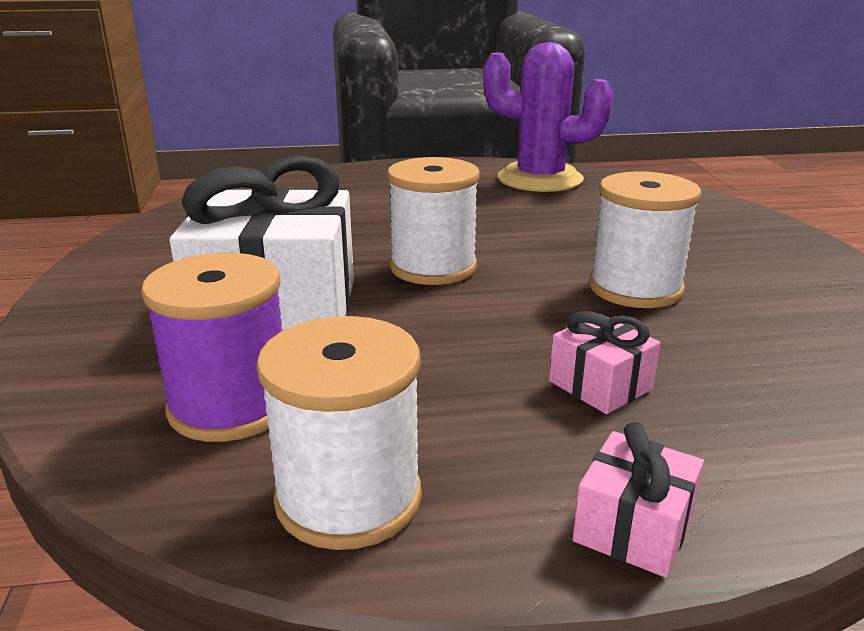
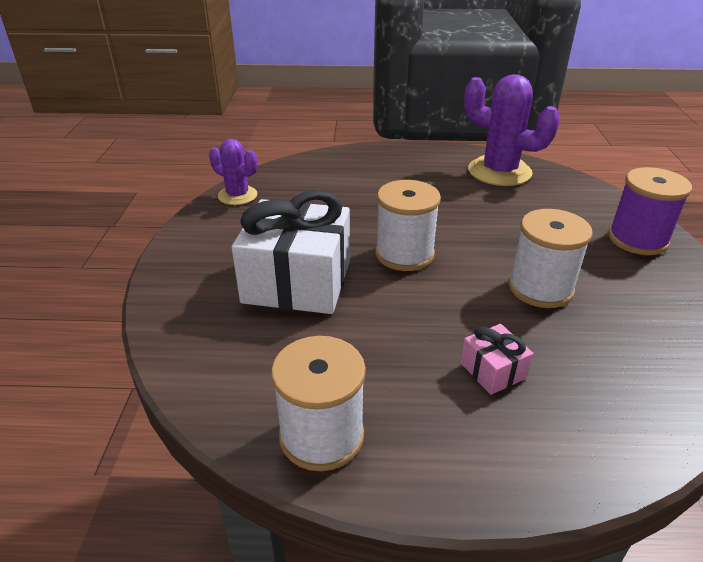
camera: 10 degrees right, 10 degrees up
(172, 223) = (237, 195): none -> purple cactus
(231, 406) = (261, 358): purple spool -> purple spool (637, 239)
(633, 528) = (484, 481): pink gift -> none

